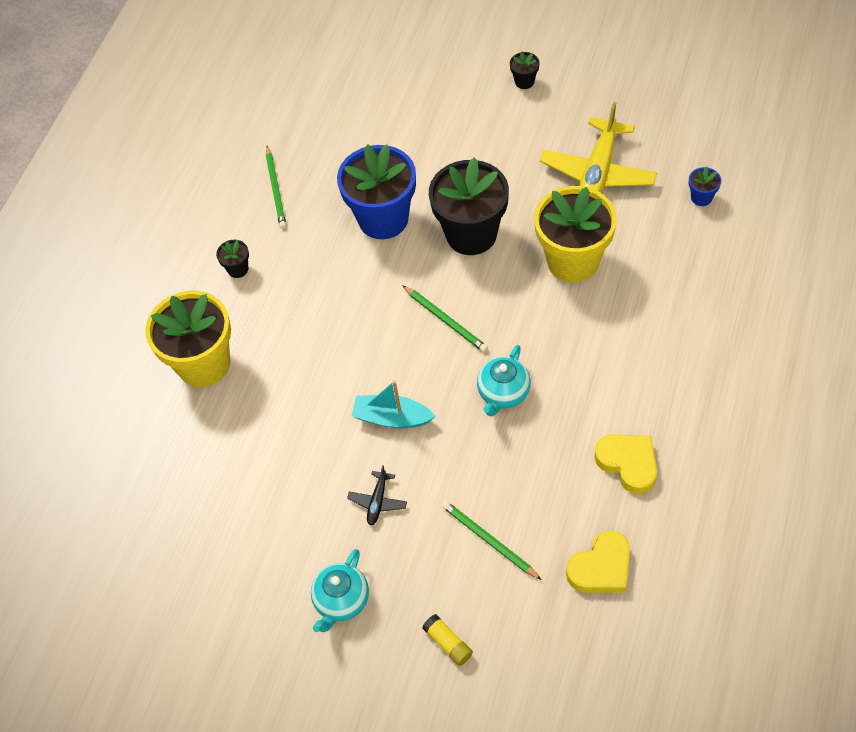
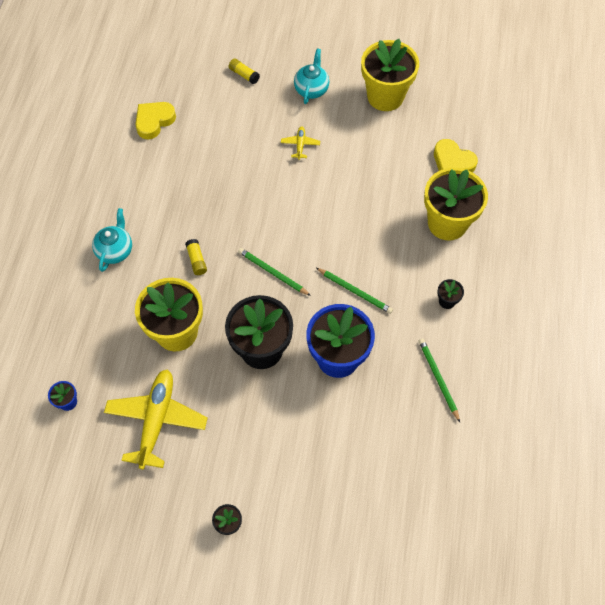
camera: 165 degrees right, 5 degrees up
(228, 574) = (385, 96): none -> yellow flower pot
(378, 501) = (300, 145): black plane -> yellow plane
(392, 418) = (300, 198): turquoise boat -> none
(489, 541) = (225, 129): green pencil -> green pencil (355, 291)
(503, 393) = (224, 221): turquoise teapot -> turquoise teapot (115, 250)
(544, 344) = (196, 260): none -> yellow glue stick
(628, 463) = (136, 183): yellow heart -> yellow heart (452, 162)

